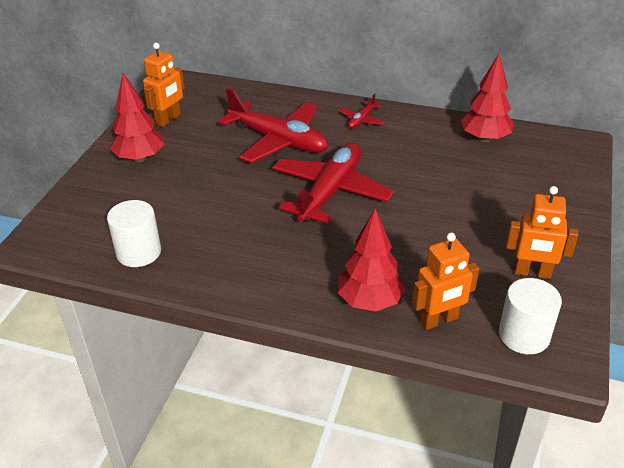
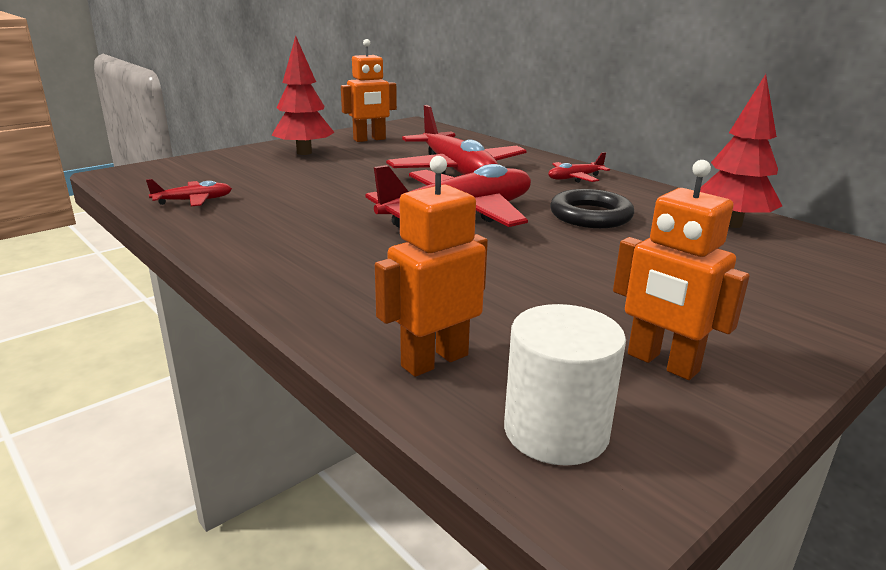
camera: 30 degrees right, 15 degrees down
(139, 252) = (193, 201): white cylinder -> red plane
(369, 301) = (365, 309): red tree -> none
(406, 161) = (590, 215): none -> black ring
(439, 320) = (434, 360): orange robot -> orange robot turned 135 degrees clockwise

